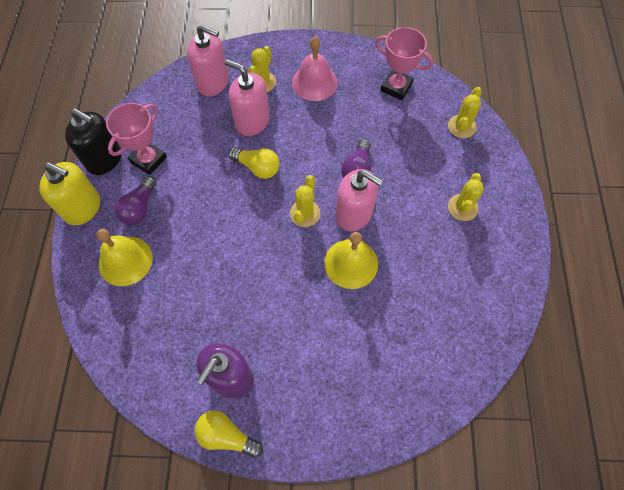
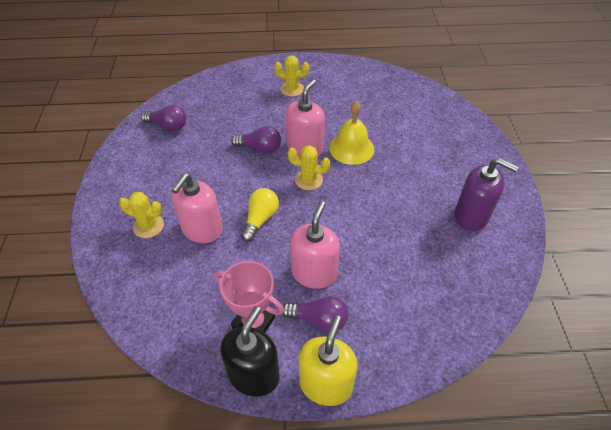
camera: 95 degrees left, 15 degrees down
(125, 260) = (384, 321): yellow bell -> none
(213, 82) = (143, 273): pink soap dispenser -> pink soap dispenser (314, 273)
(226, 436) = (517, 213): yellow light bulb -> none
(314, 82) = (154, 183): pink bell -> none
(396, 87) = (168, 126): pink trophy -> purple light bulb
(461, 126) = (214, 88): yellow cactus -> none

